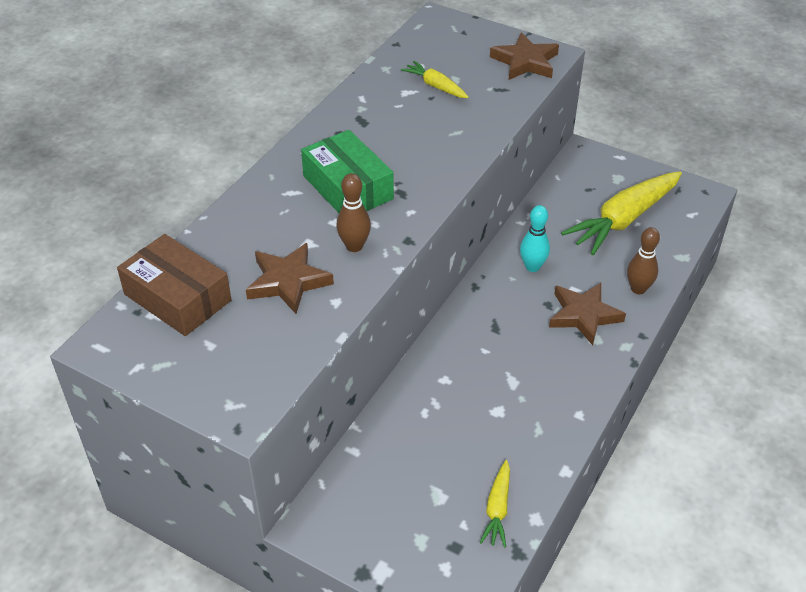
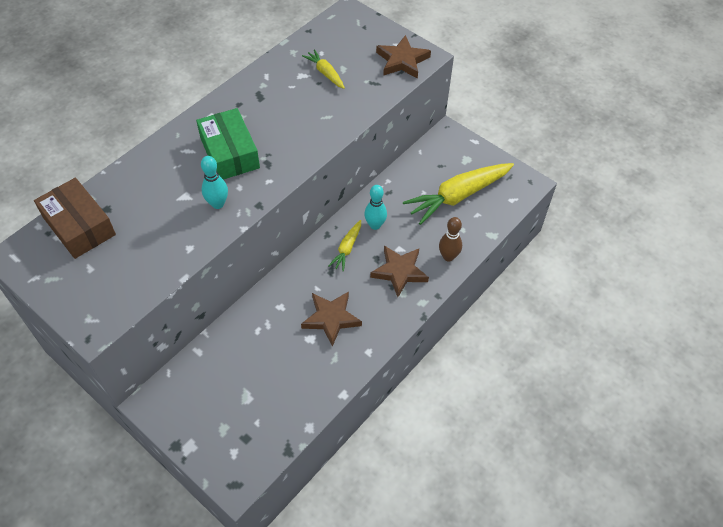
camera: 10 degrees right, 10 degrees up
(288, 282) = (160, 226): brown star -> brown star (331, 318)
(354, 246) = (218, 204): brown bowling pin -> turquoise bowling pin
(497, 509) = (284, 415): yellow carrot -> yellow carrot (347, 248)

